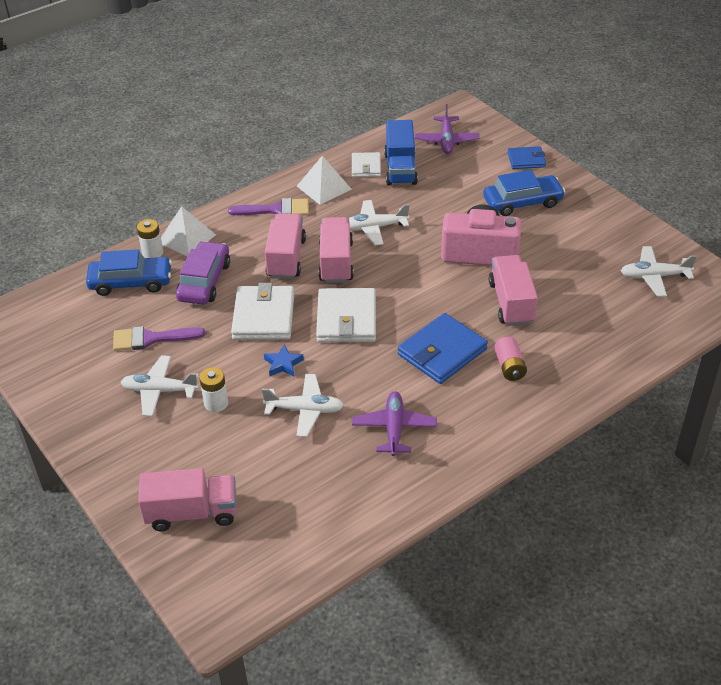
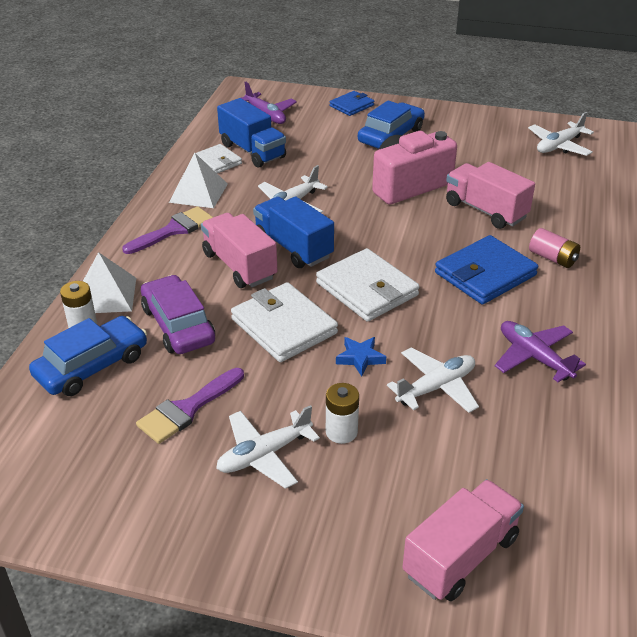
camera: 40 degrees left, 5 degrees down
(336, 262) = (293, 247): pink truck -> blue truck
(442, 352) = (485, 274): blue wallet -> blue wallet turned 45 degrees clockwise

